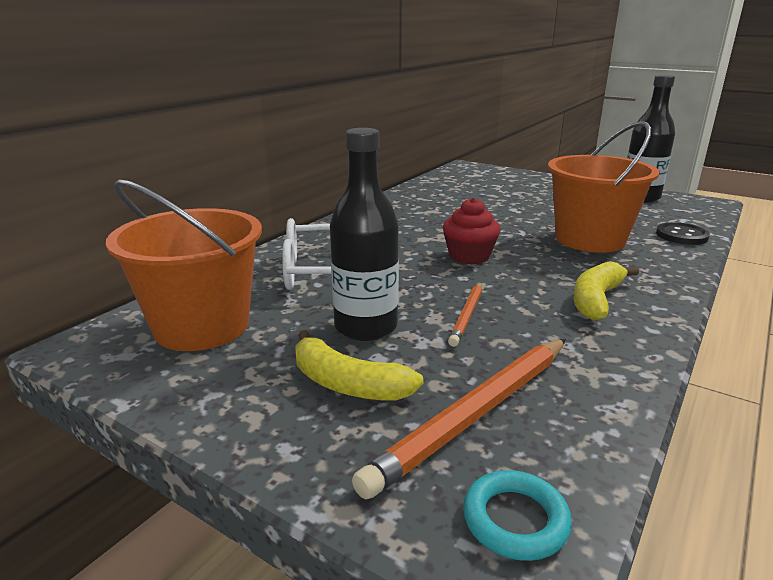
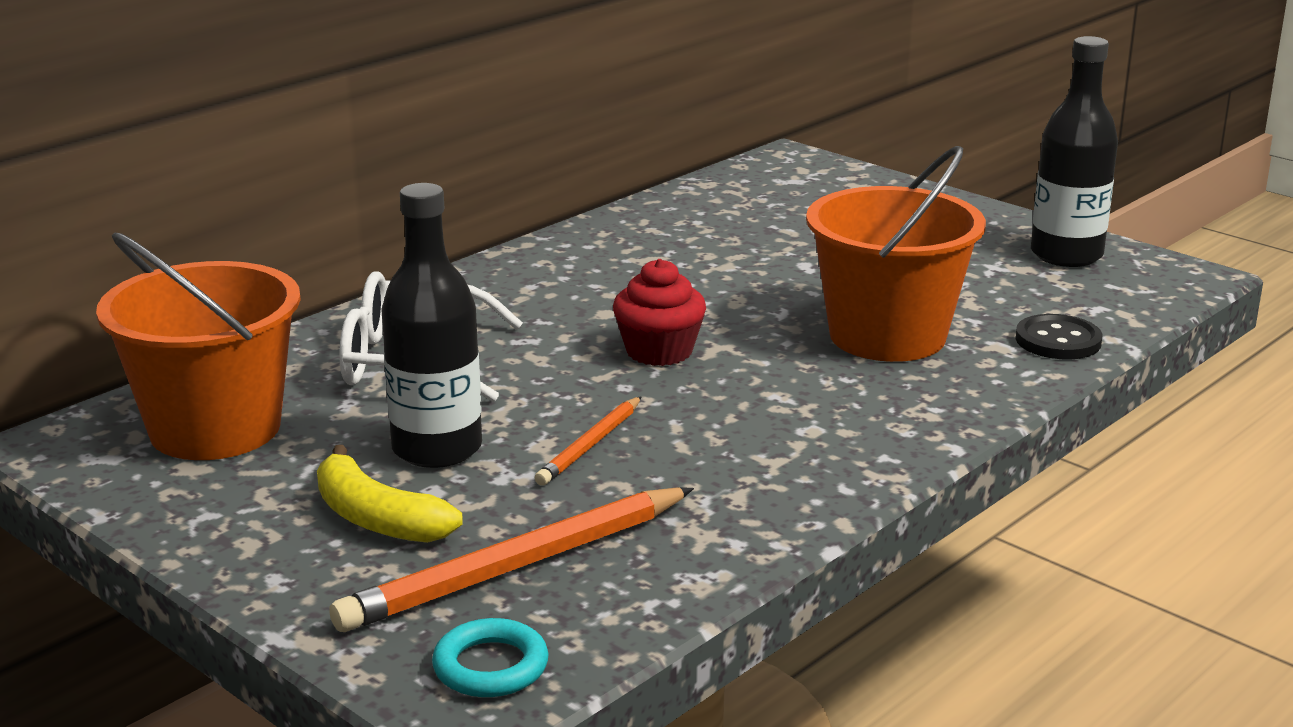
camera: 10 degrees right, 0 degrees up
(596, 299) = (802, 438): yellow banana -> none

